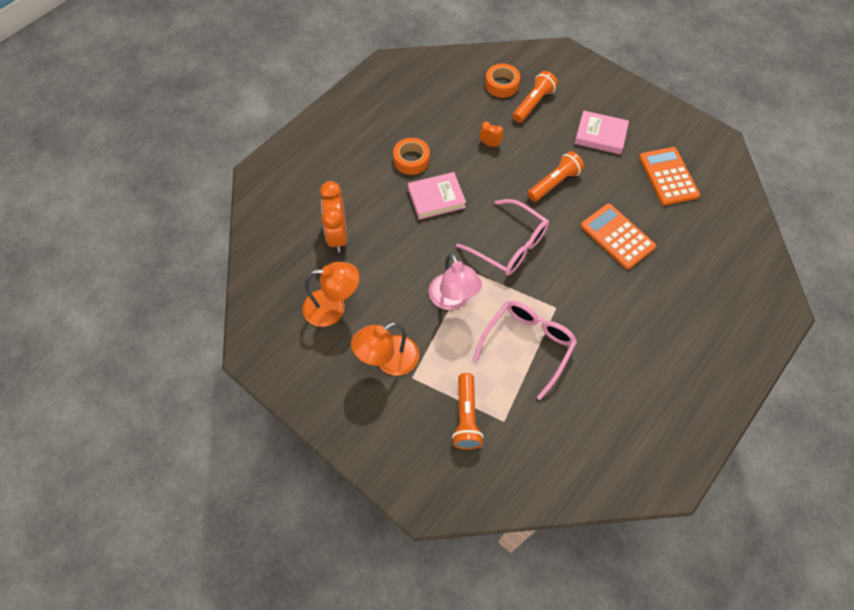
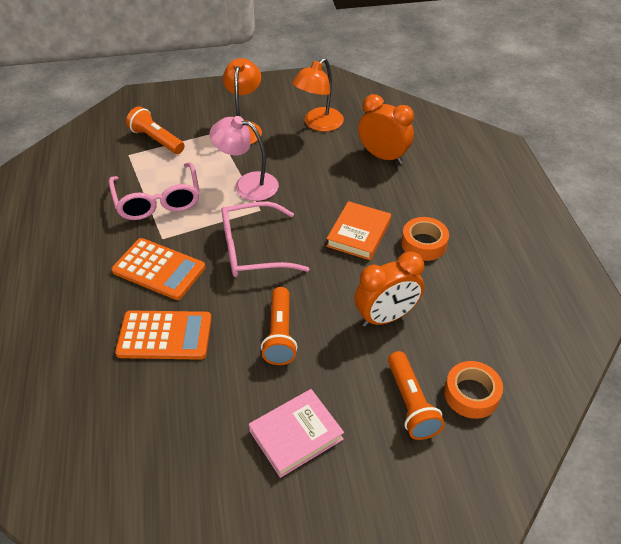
camera: 130 degrees right, 15 degrees down
(436, 198) = (358, 234): pink book -> orange book
(490, 144) = (386, 317): orange clock -> orange clock, size x2.09
(668, 176) = (169, 453): orange calculator -> orange calculator (159, 269)

